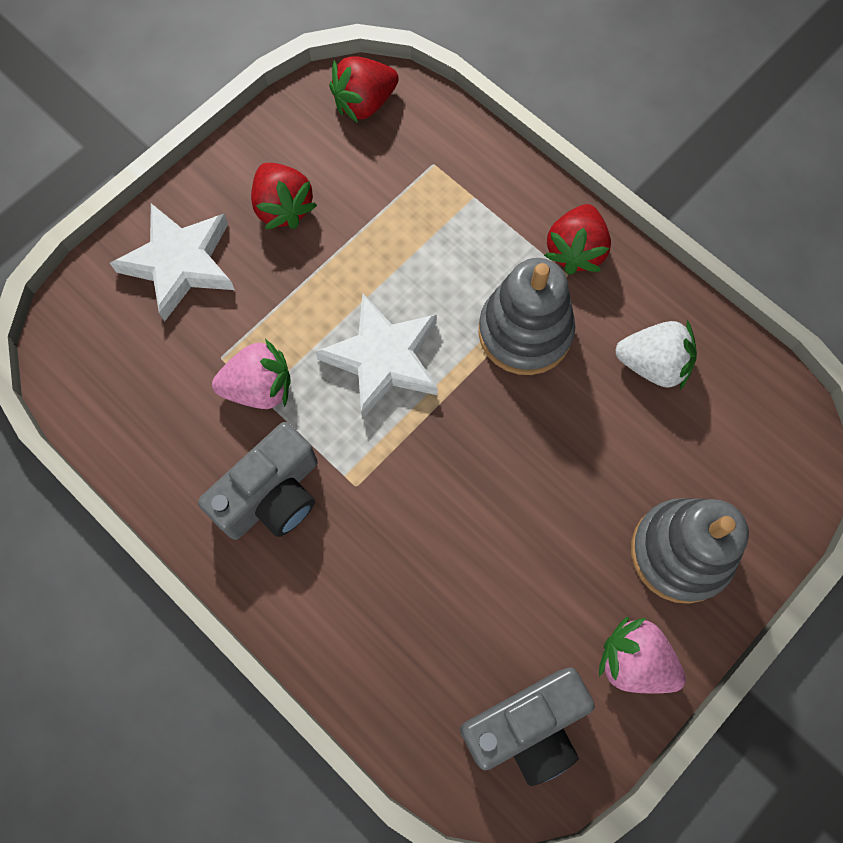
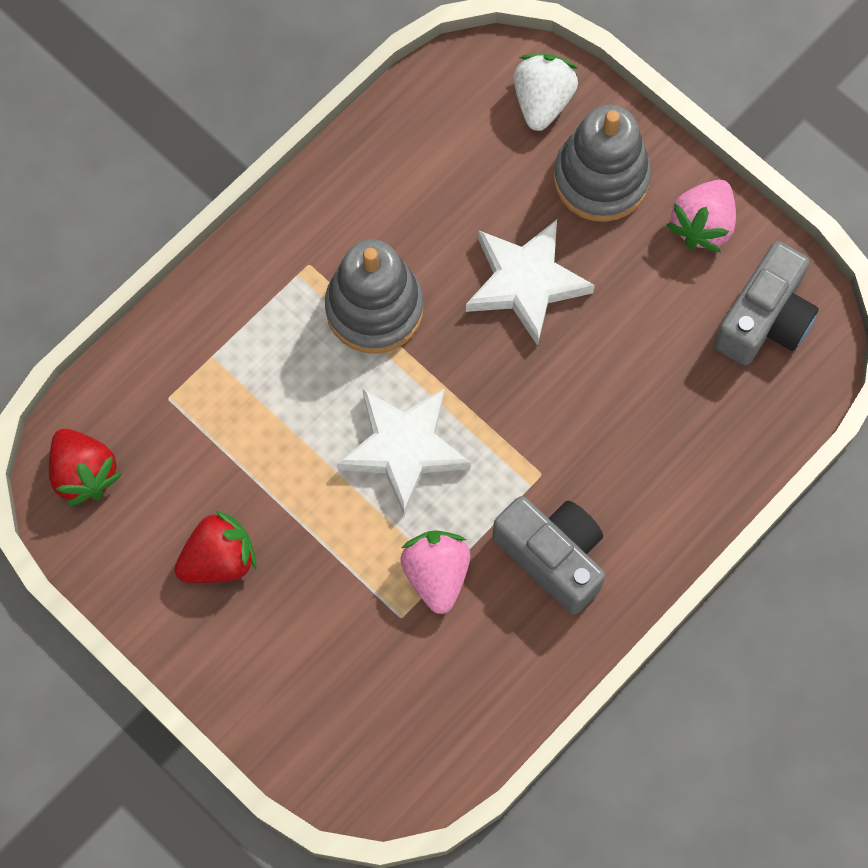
camera: 90 degrees left, 0 degrees up
(180, 264) = (287, 669): white star -> white star (526, 283)
(527, 727) = (765, 319): grey camera -> grey camera turned 60 degrees clockwise
(575, 251) = (281, 255): red strawberry -> none
(653, 364) = (411, 189): white strawberry -> white strawberry (542, 101)

